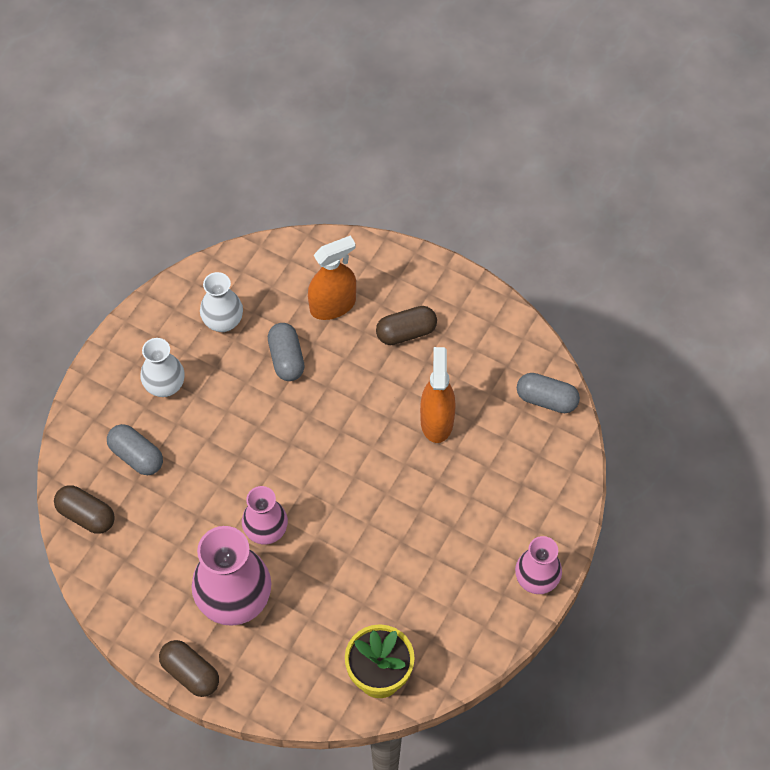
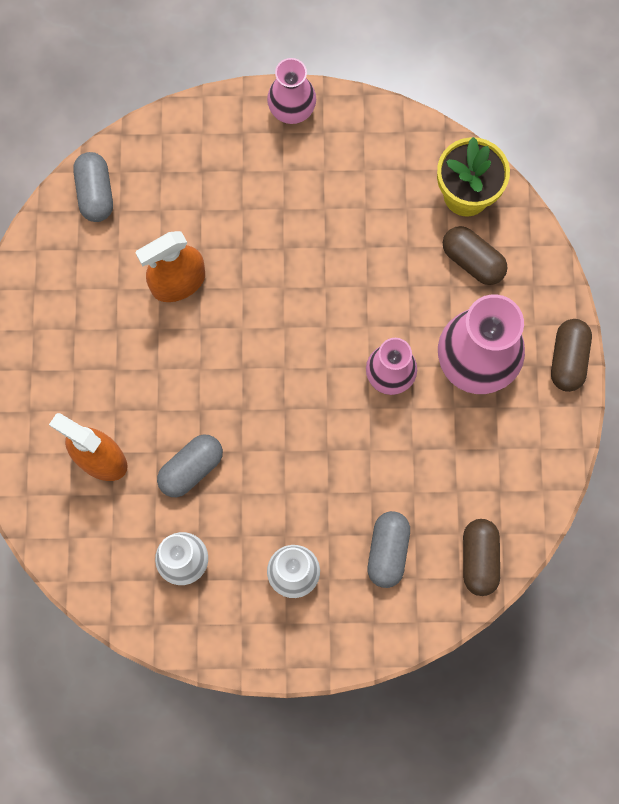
camera: 120 degrees left, 15 degrees up
(406, 332) = (92, 366): brown capsule -> brown capsule (472, 261)

